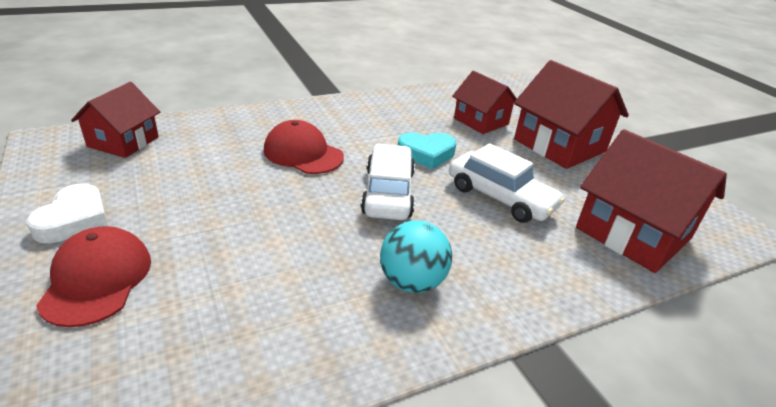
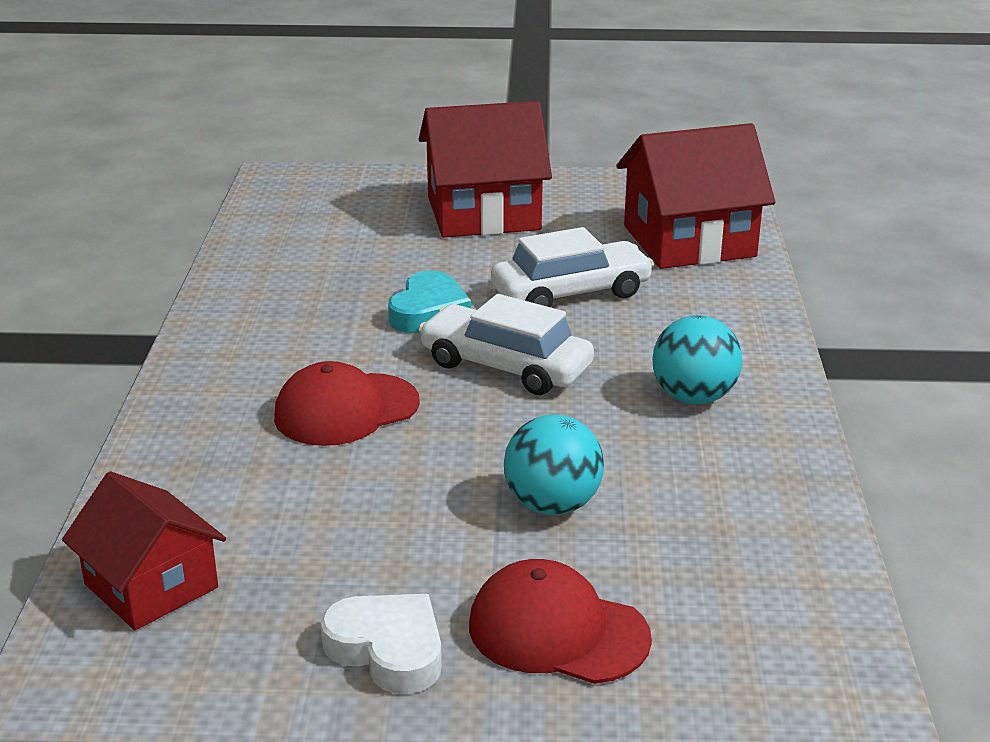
camera: 60 degrees left, 5 degrees down
(239, 246) = (552, 505): none -> turquoise ball
(481, 121) = (372, 244): red house -> none

